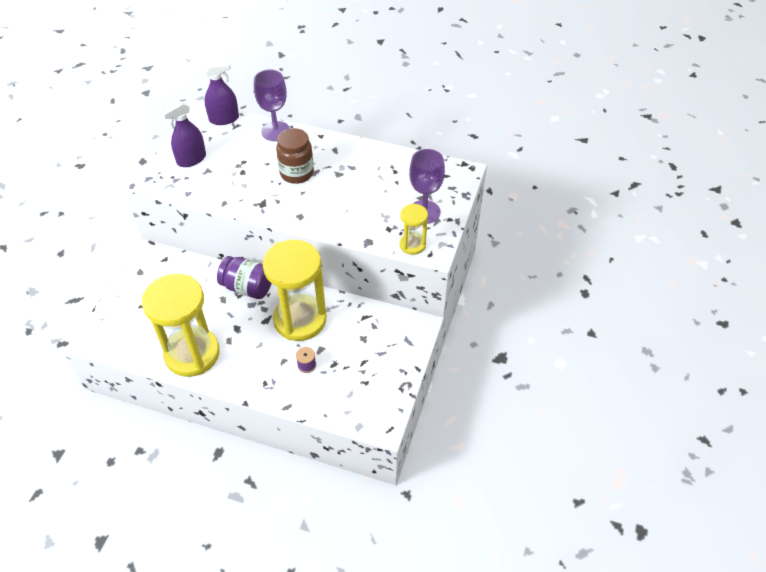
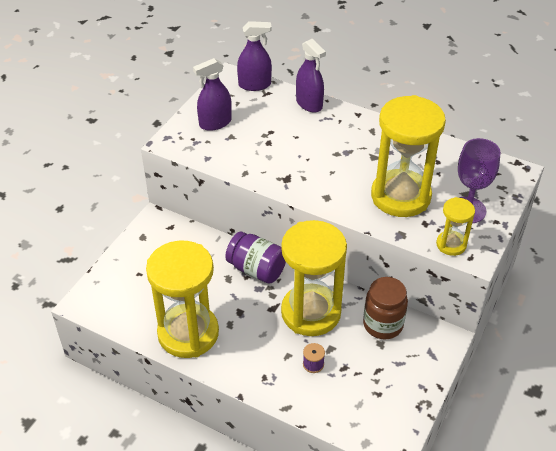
camera: 10 degrees right, 5 degrees down
(276, 131) = (309, 104): purple goblet -> purple spray bottle
(297, 173) = (328, 151): brown jar -> brown jar (383, 324)
(365, 207) = (400, 196): none -> yellow hourglass

